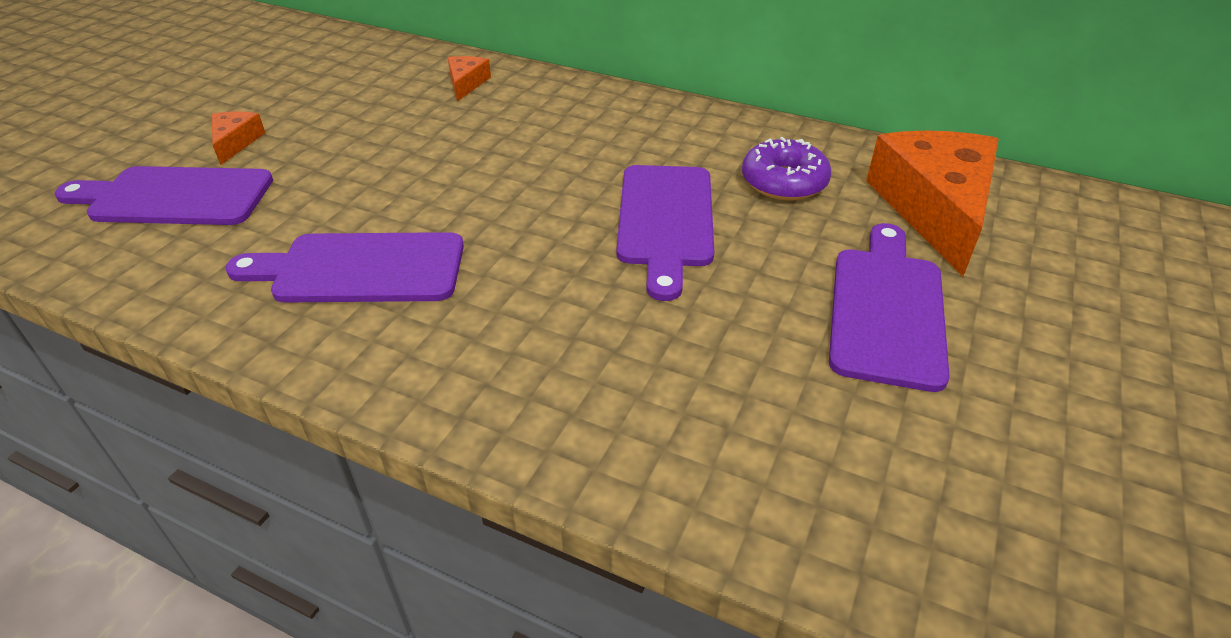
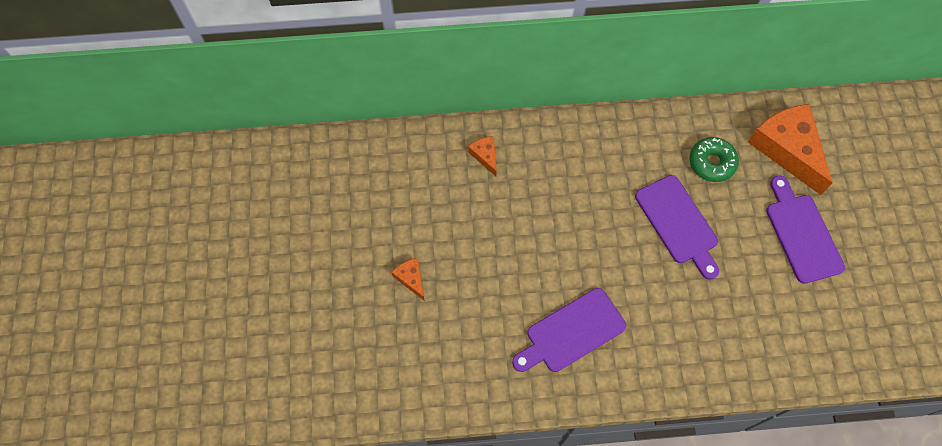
camera: 30 degrees left, 25 degrees up
(174, 197) = (429, 337): purple cutting board -> none
(784, 182) = (711, 163): purple donut -> green donut

